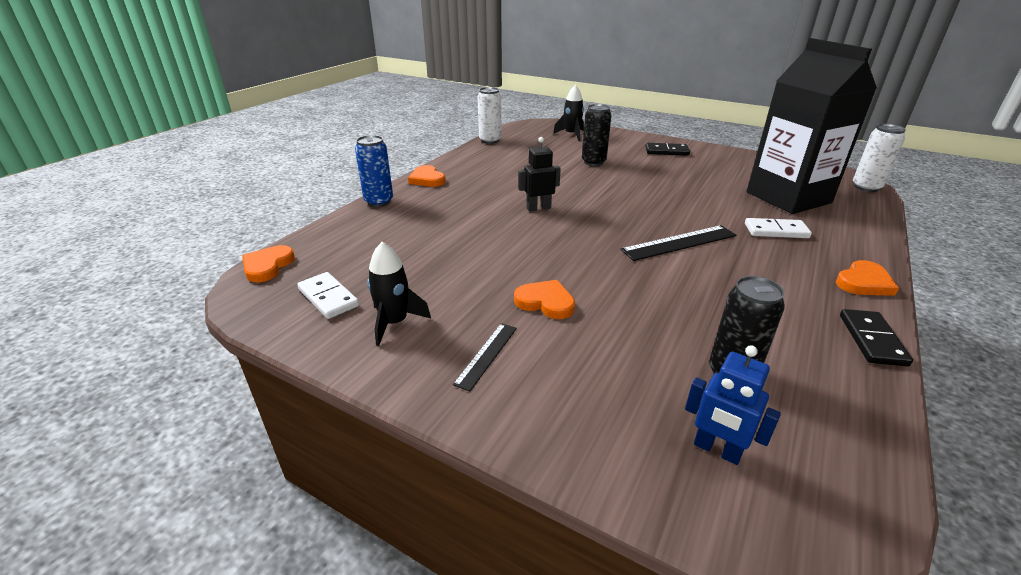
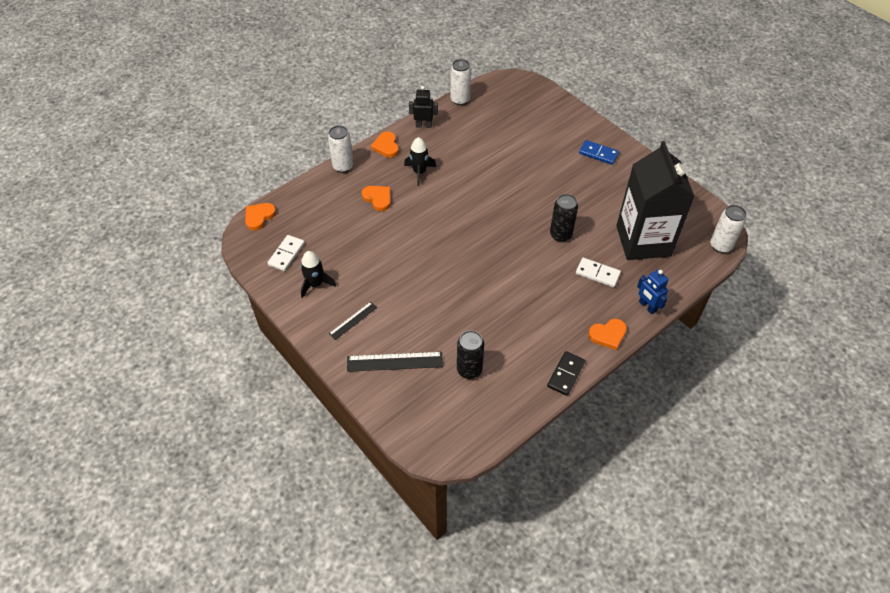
camera: 20 degrees right, 20 degrees up
(328, 297) = (286, 254): white domino -> white domino turned 45 degrees clockwise
(379, 202) = (343, 166): blue can -> white can
(538, 208) = (448, 203): black robot -> black robot (423, 125)
(545, 302) = (403, 293): orange heart -> orange heart (378, 198)
(571, 135) = (534, 107): black rocket -> black rocket (419, 172)
(593, 162) = (526, 154): black can -> black can (560, 235)
(666, 151) = (598, 154): black domino -> blue domino
(679, 242) = (520, 266): black ruler -> black ruler (394, 361)
(717, 450) = (428, 405): blue robot -> blue robot (647, 306)

